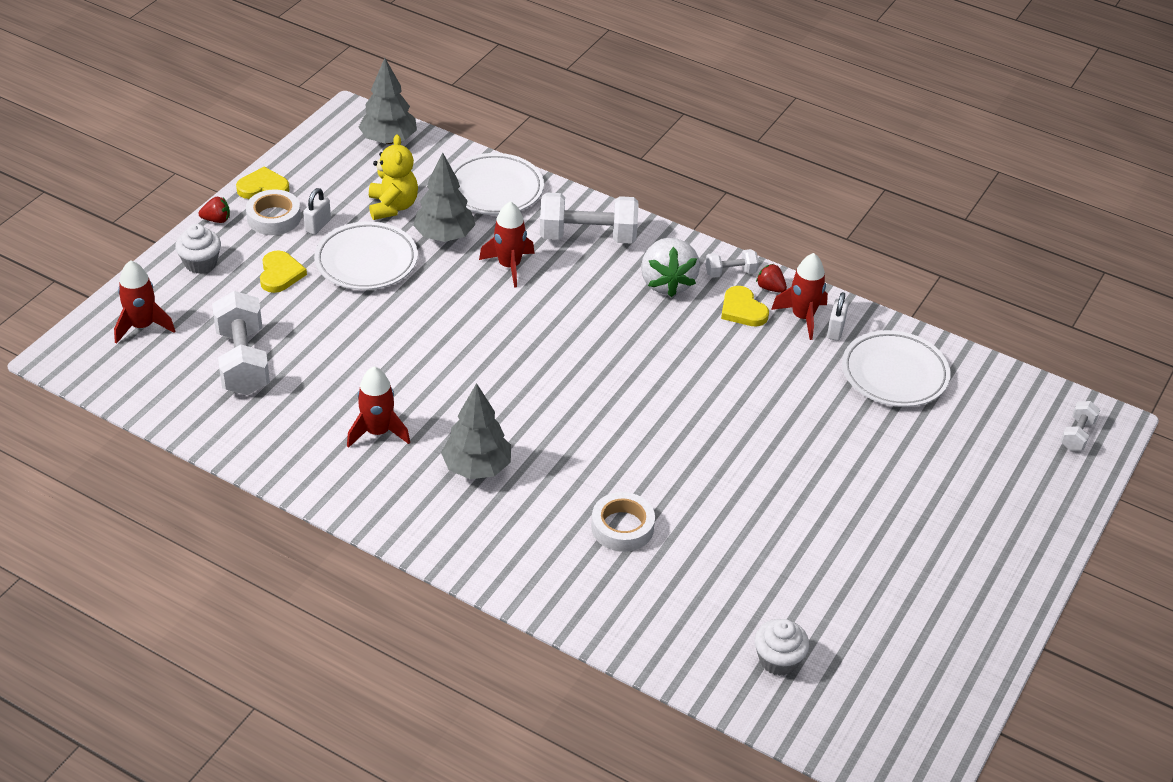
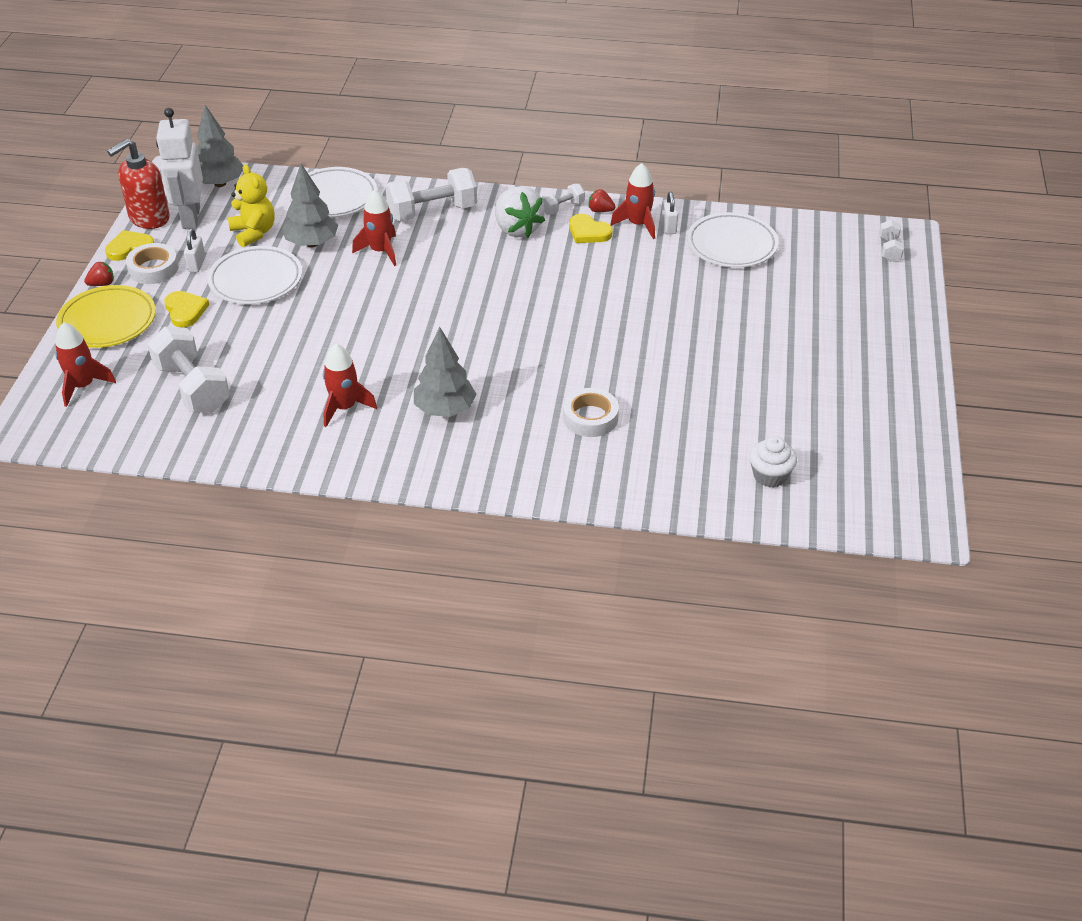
camera: 20 degrees left, 0 degrees up
(201, 263) = (107, 321): white cupcake -> yellow plate
(298, 159) = (149, 218): none -> red soap dispenser
(339, 171) = (190, 218): none -> white robot

